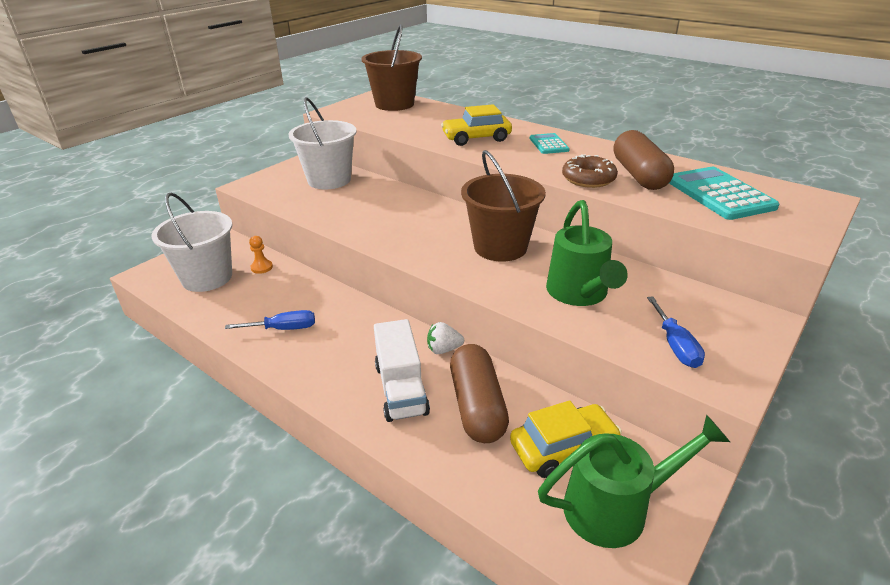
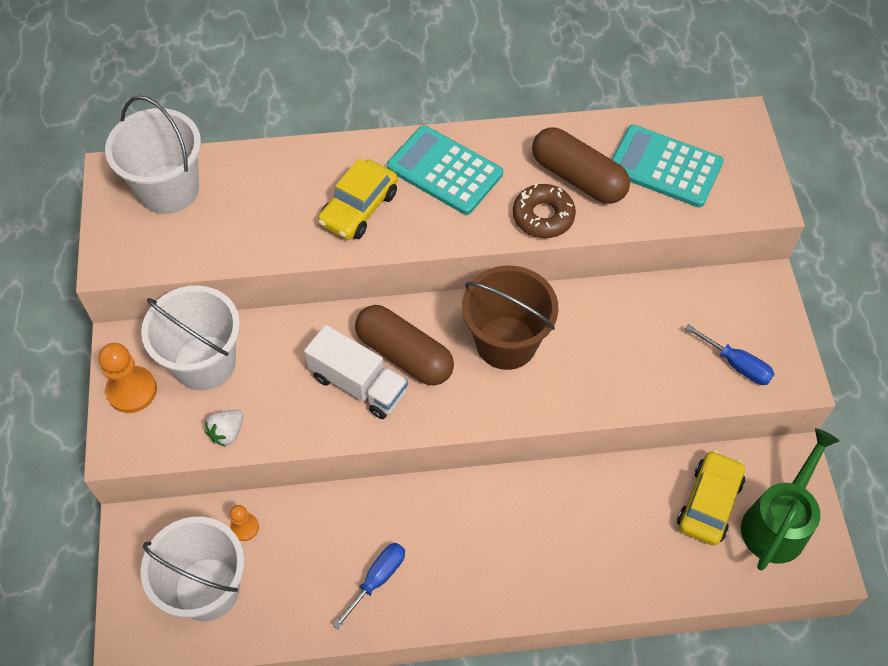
camera: 45 degrees left, 25 degrees up
(284, 173) = (132, 390): none -> orange pawn
(394, 104) = (168, 189): brown bucket -> white bucket
(401, 389) = (551, 551): white truck -> white truck (358, 384)
(444, 349) = (537, 482): white strawberry -> white strawberry (227, 433)
(477, 406) = (621, 517): brown capsule -> brown capsule (404, 354)
(548, 144) = (444, 171): turquoise calculator -> turquoise calculator, size x1.80
(580, 294) = (627, 357): green watering can -> none

